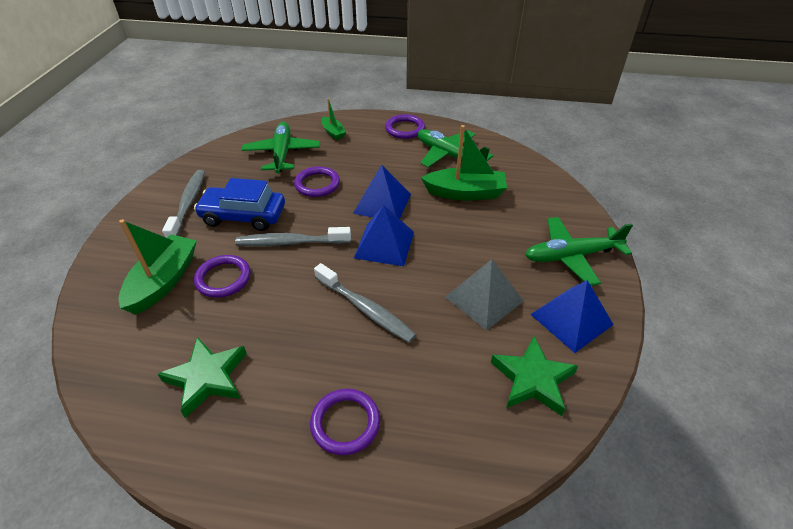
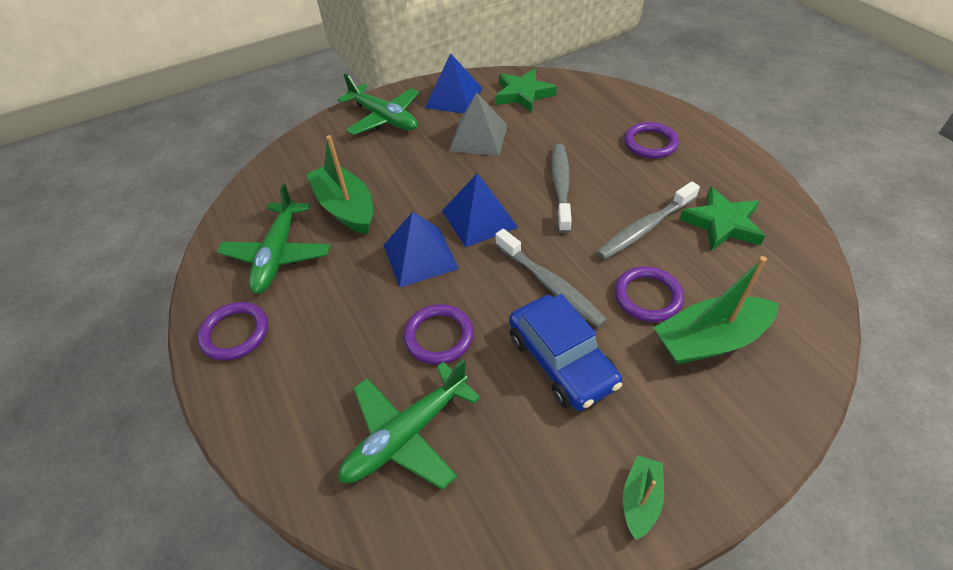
camera: 125 degrees left, 5 degrees up
(188, 203) = (607, 445): grey toothbrush -> grey toothbrush (644, 228)
(333, 132) = (301, 413): green boat -> green boat (640, 499)

